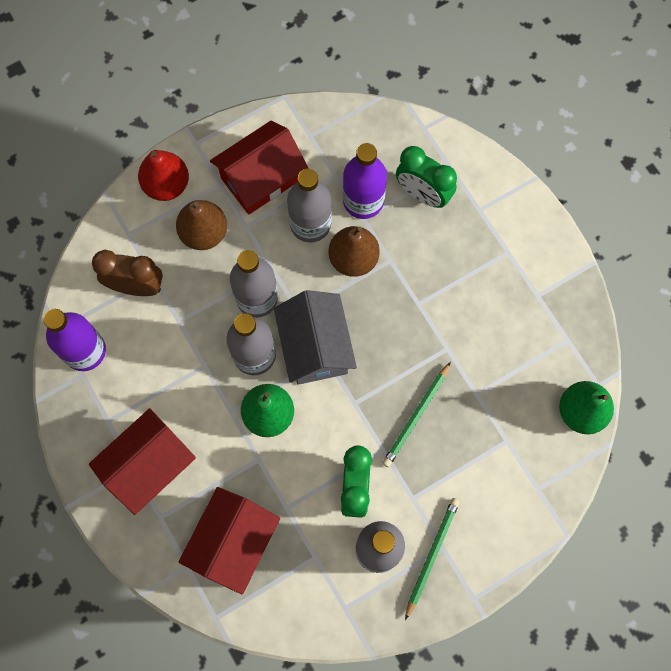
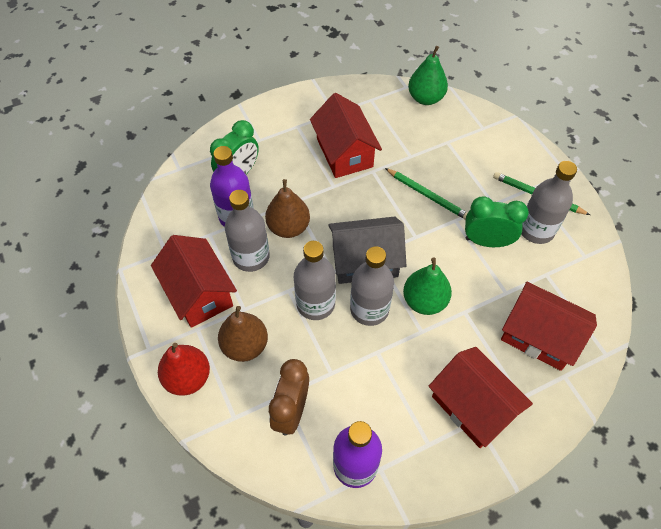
camera: 85 degrees left, 15 degrees down
(471, 313) = (344, 153): none -> red house

